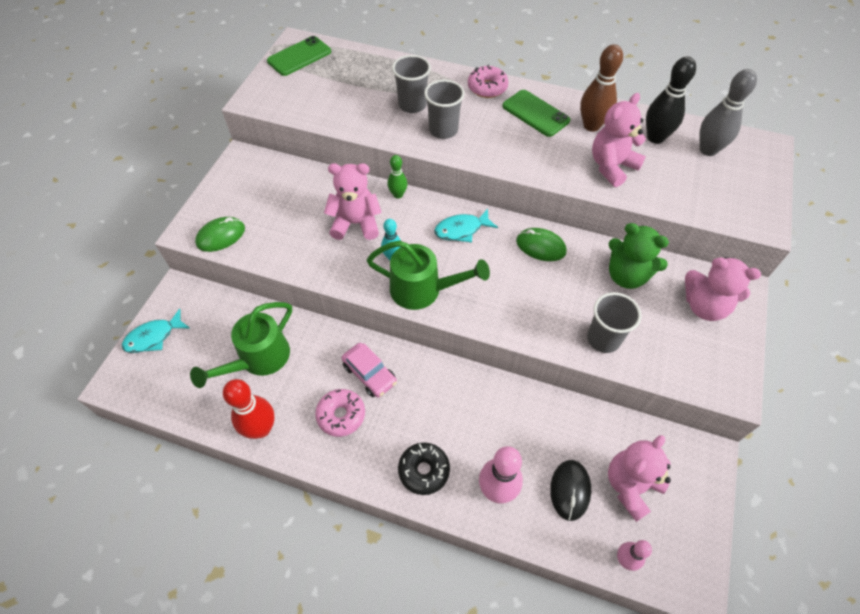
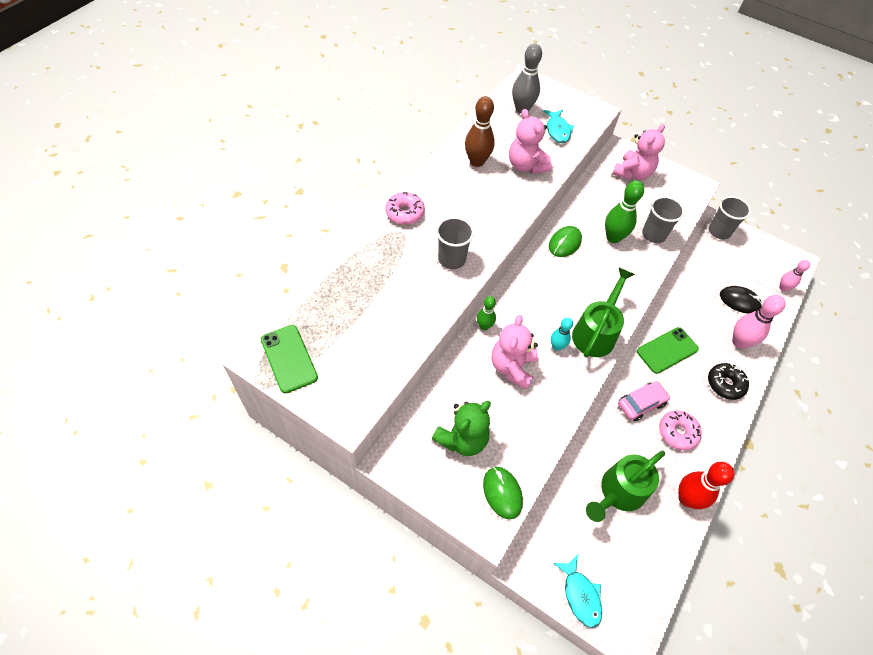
camera: 80 degrees left, 0 degrees up
(258, 359) = (618, 493): green watering can -> green watering can turned 90 degrees clockwise
(412, 105) = (409, 274): grey cup -> grey cup (719, 231)
(461, 230) = (537, 289): turquoise fish -> turquoise fish (557, 130)
(535, 113) = (450, 191): green phone -> green phone (667, 350)
(574, 294) = (613, 237): none -> green bowling pin
(626, 276) = (601, 203): green teddy bear -> green teddy bear (462, 439)
(631, 486) = (736, 268): pink teddy bear -> none
(655, 137) = (501, 131): black bowling pin -> none

